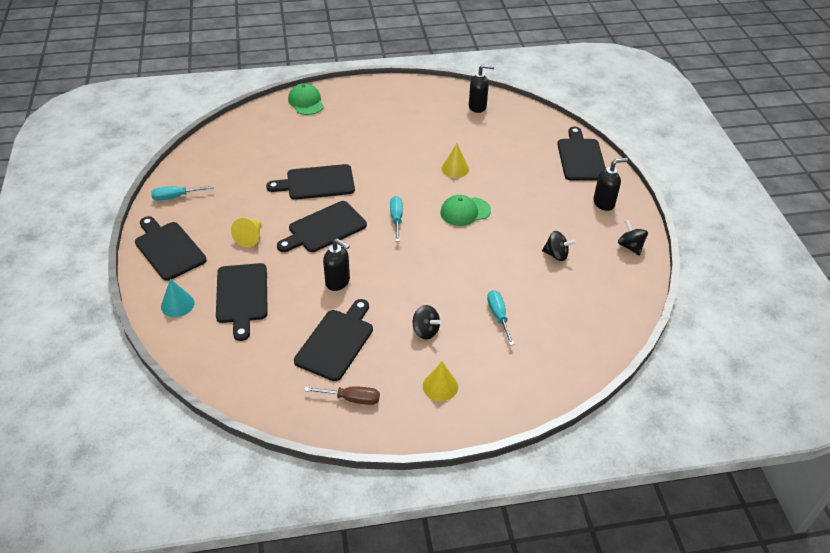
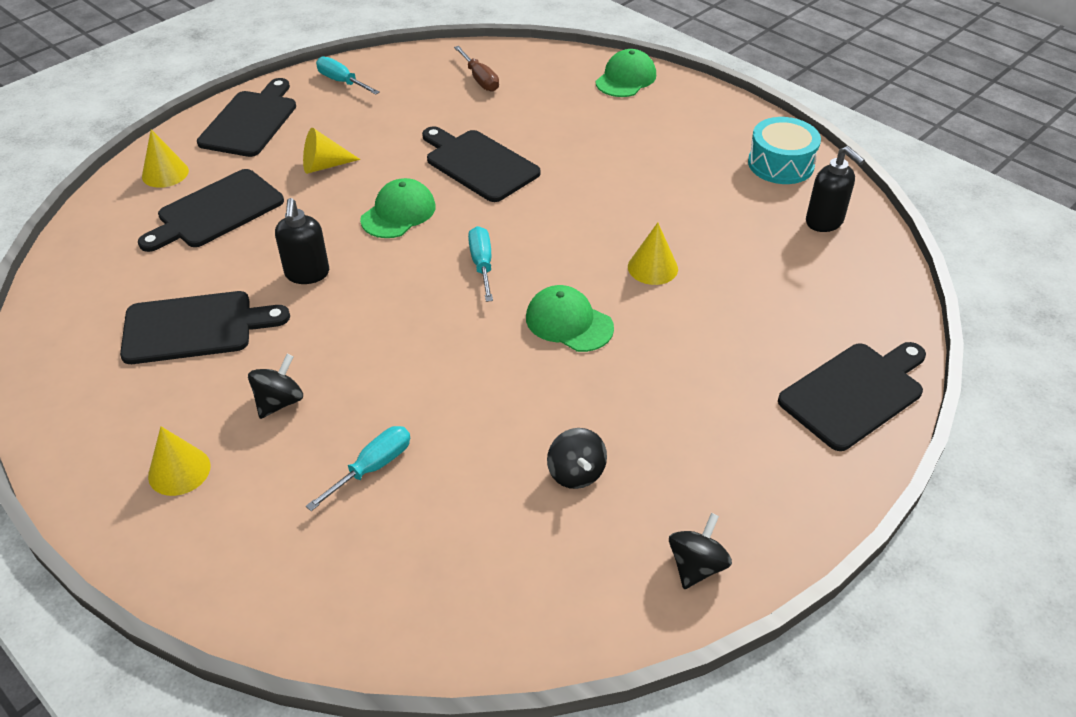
camera: 55 degrees right, 0 degrees up
(177, 304) = (165, 173): turquoise cone -> yellow cone
(324, 228) = (398, 213): black cutting board -> green cap
(351, 399) = (100, 392): brown screwdriver -> brown screwdriver (480, 79)
(396, 219) = (482, 264): turquoise screwdriver -> turquoise screwdriver turned 60 degrees counterclockwise
(425, 331) = (279, 402): black spinning top -> black spinning top turned 150 degrees counterclockwise
(427, 95) = (780, 164): none -> turquoise drum
(604, 203) = (772, 477): black soap dispenser -> none

